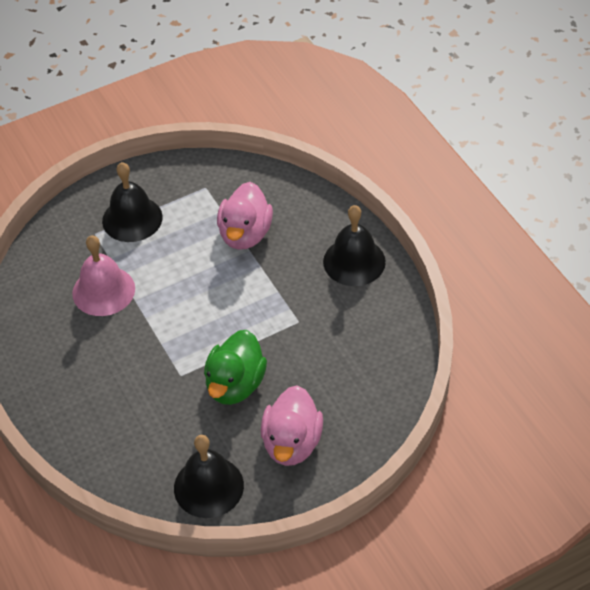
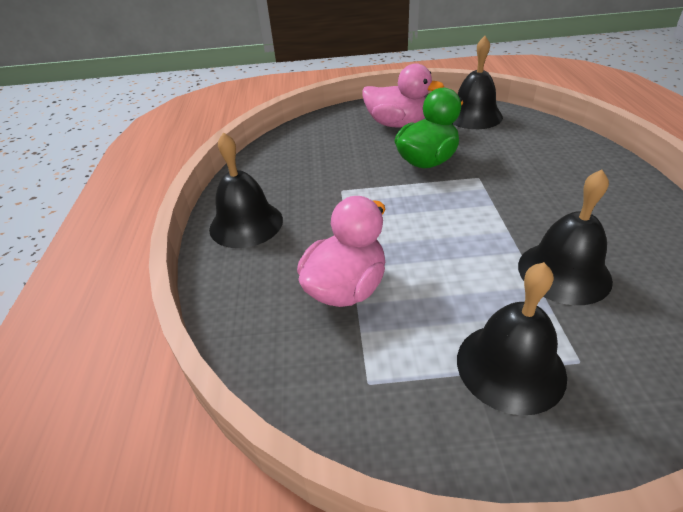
camera: 155 degrees left, 10 degrees down
(103, 291) = (564, 272): pink bell -> black bell
(292, 443) = (397, 124): pink duck -> pink duck turned 75 degrees clockwise

